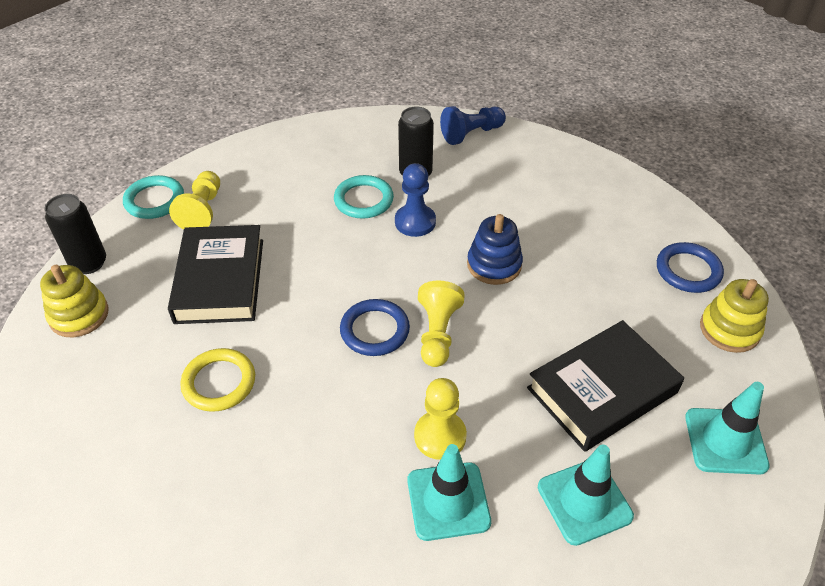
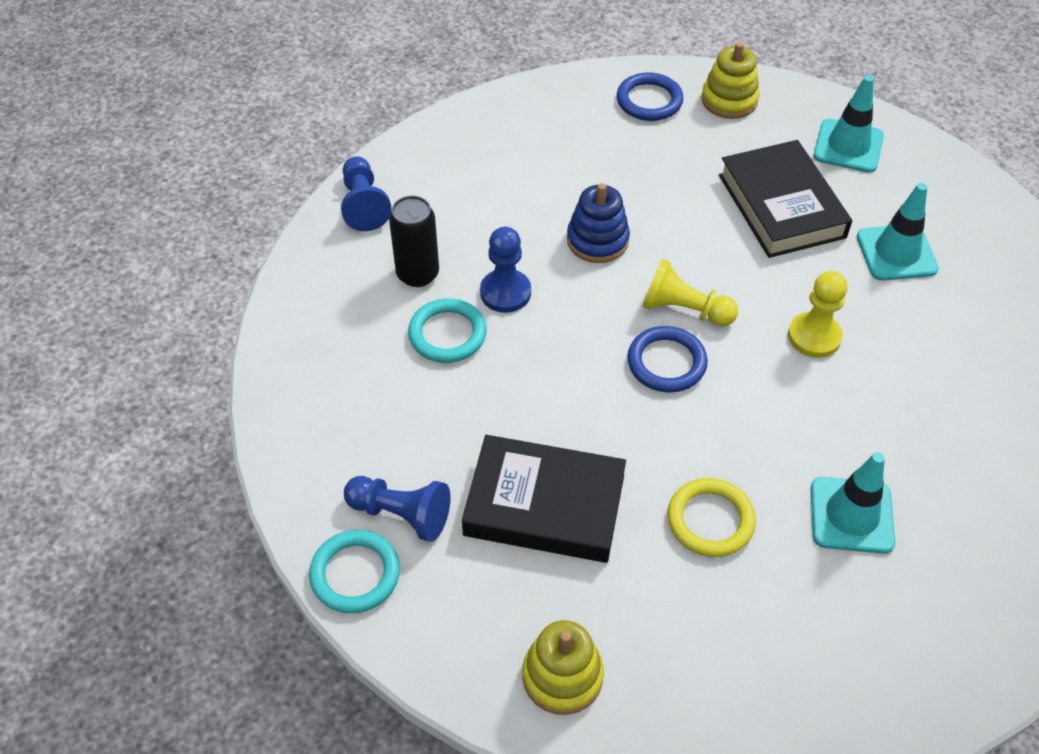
camera: 75 degrees left, 5 degrees up
(89, 263) = (463, 664): black can -> none
(202, 211) = (401, 514): yellow pawn -> blue pawn
(448, 501) = (886, 346): turquoise traffic cone -> turquoise traffic cone (851, 515)

